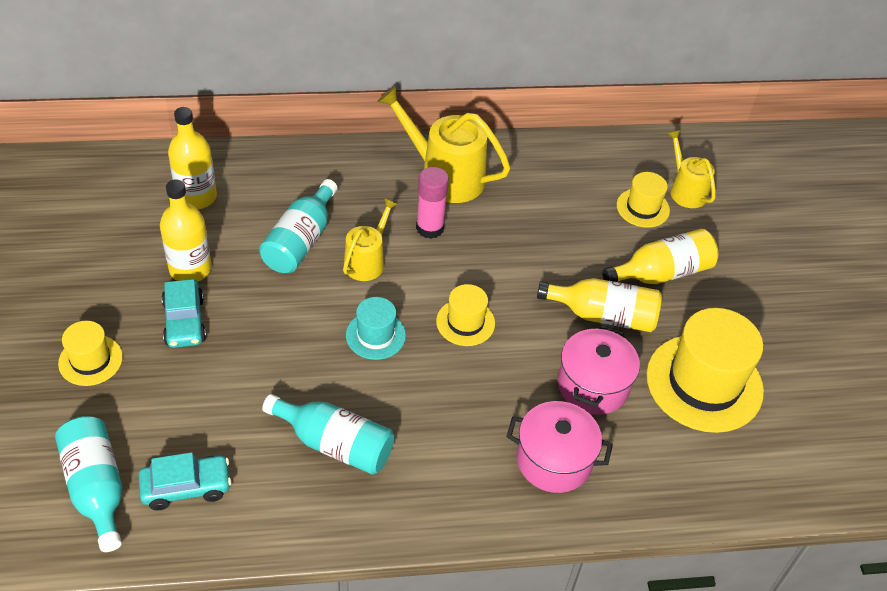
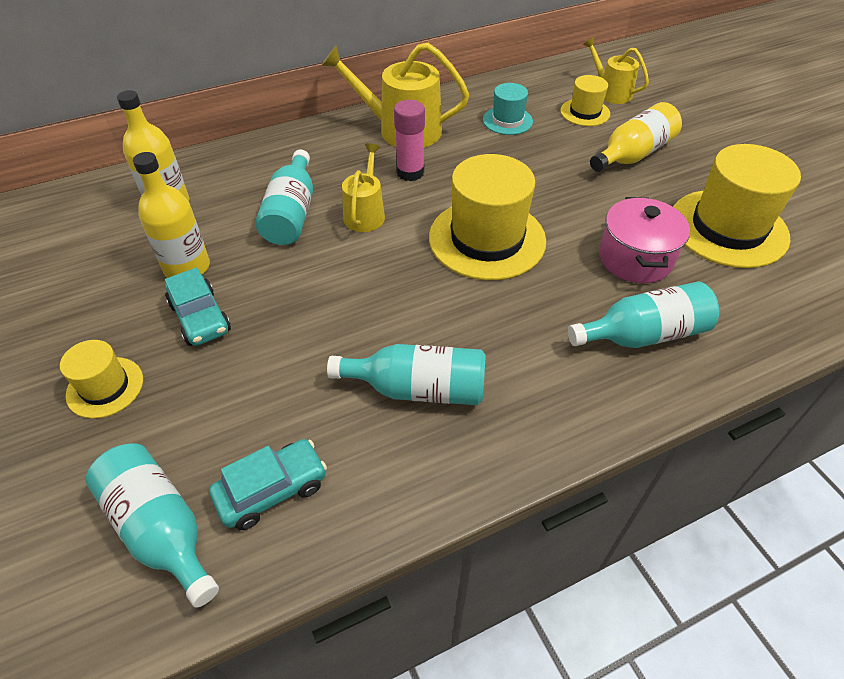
camera: 15 degrees left, 0 degrees up
(375, 335) = (407, 274): turquoise hat -> turquoise hat (507, 120)
(465, 322) = (487, 239): yellow hat -> yellow hat, size x1.93
(554, 460) = (643, 334): pink pot -> turquoise bottle
(603, 315) = (606, 199): yellow bottle -> none

